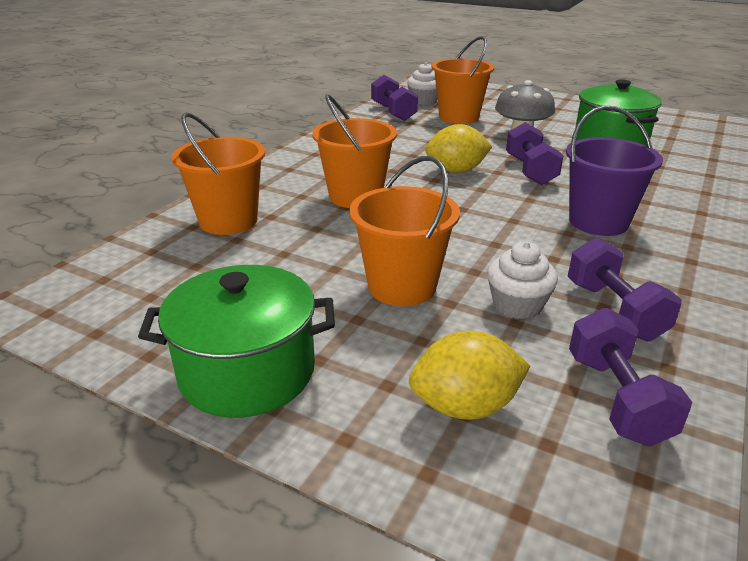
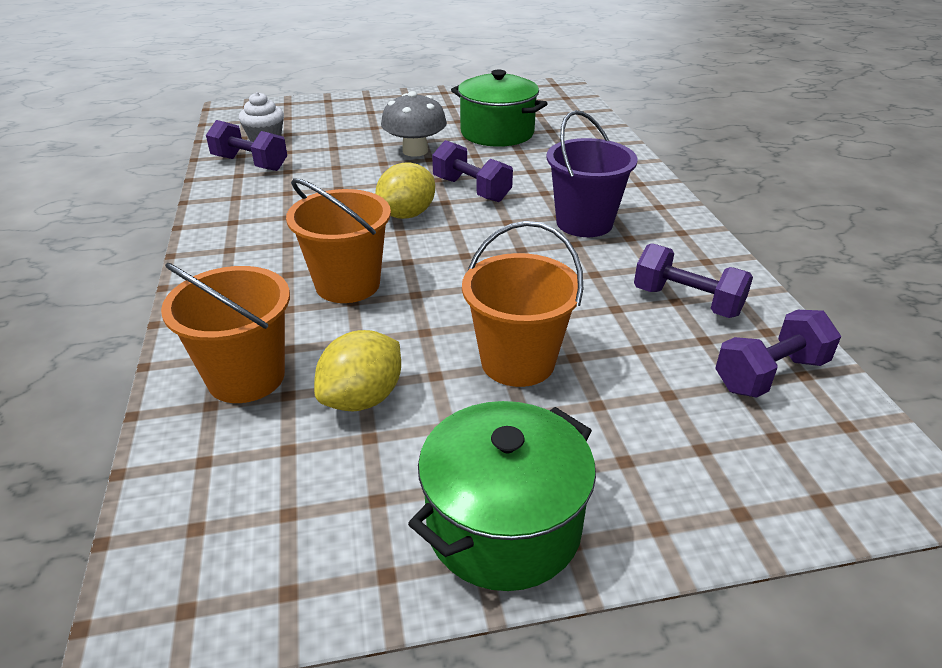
camera: 40 degrees left, 5 degrees up
(458, 117) = (329, 148): orange bucket -> none
(465, 406) = (697, 442): yellow lemon -> yellow lemon (362, 398)
(517, 305) = (622, 331): white cupcake -> none
(617, 398) = (769, 374): purple dumbbell -> purple dumbbell turned 75 degrees counterclockwise

